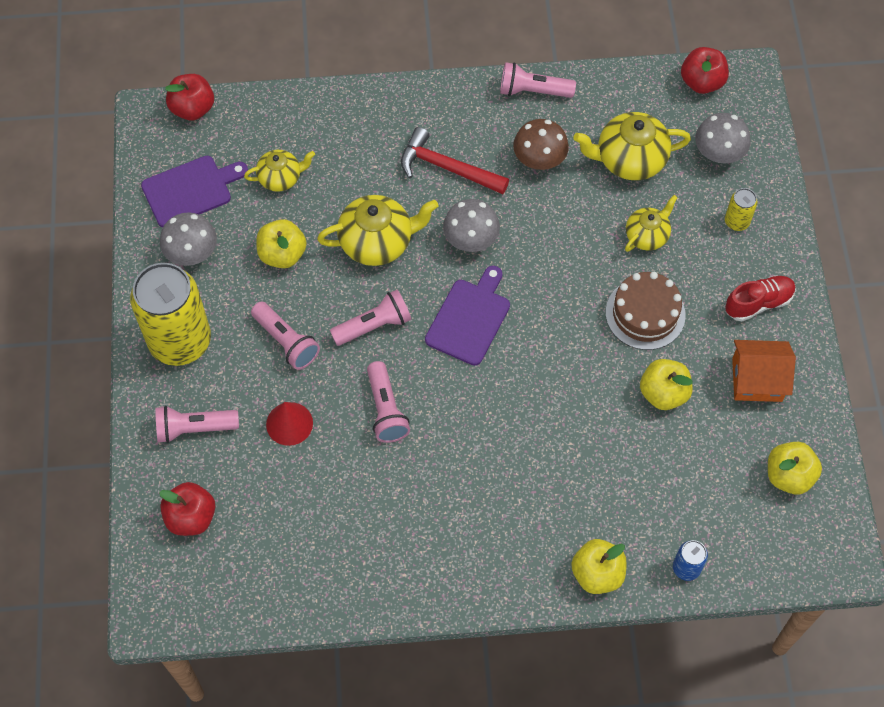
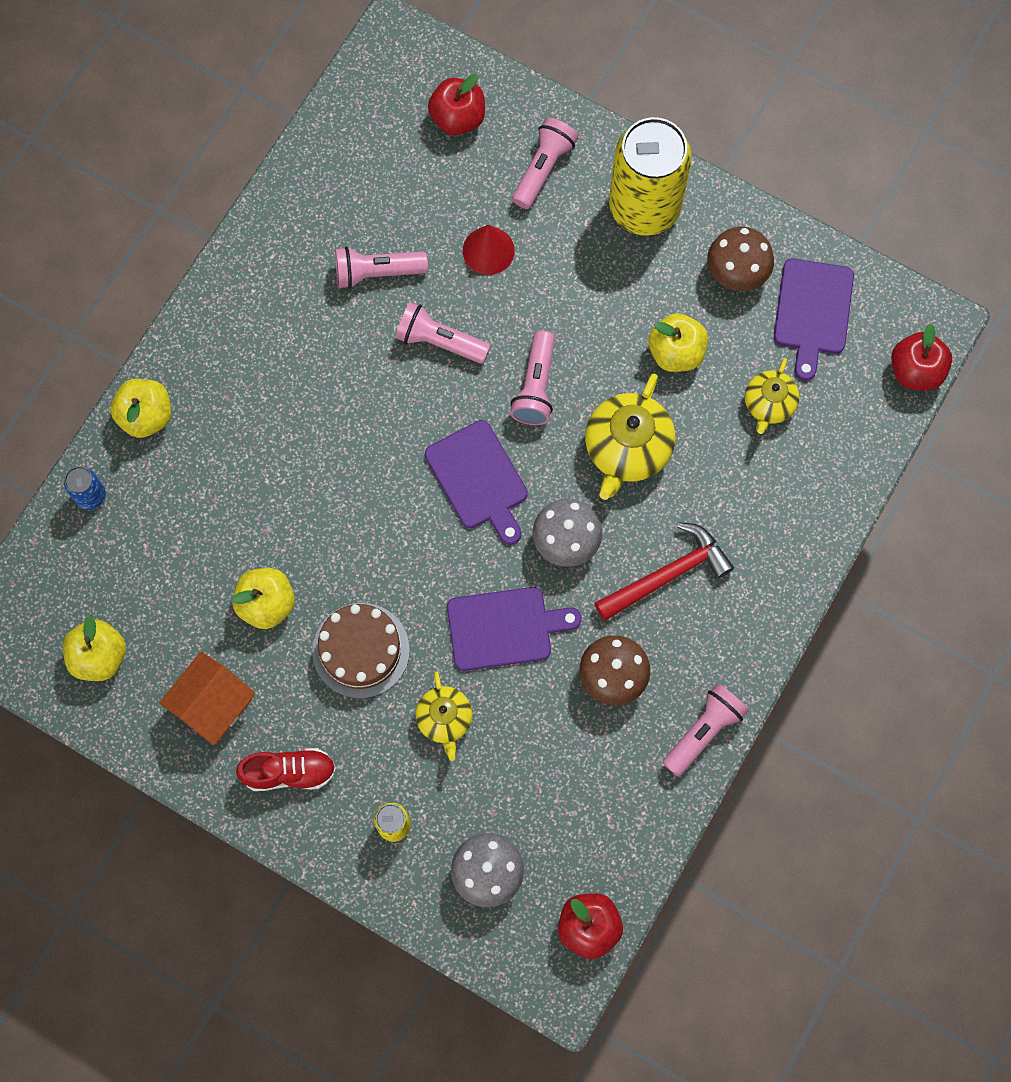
camera: 125 degrees right, 10 degrees up
(192, 252) = (737, 272): grey mushroom -> brown mushroom
(286, 341) = (576, 298): pink flashlight -> pink flashlight (377, 272)
(559, 239) = (504, 628): none -> purple cutting board
(629, 159) = (546, 770): yellow teapot -> none
(758, 303) = (289, 772): red shoe -> red shoe turned 105 degrees counterclockwise

